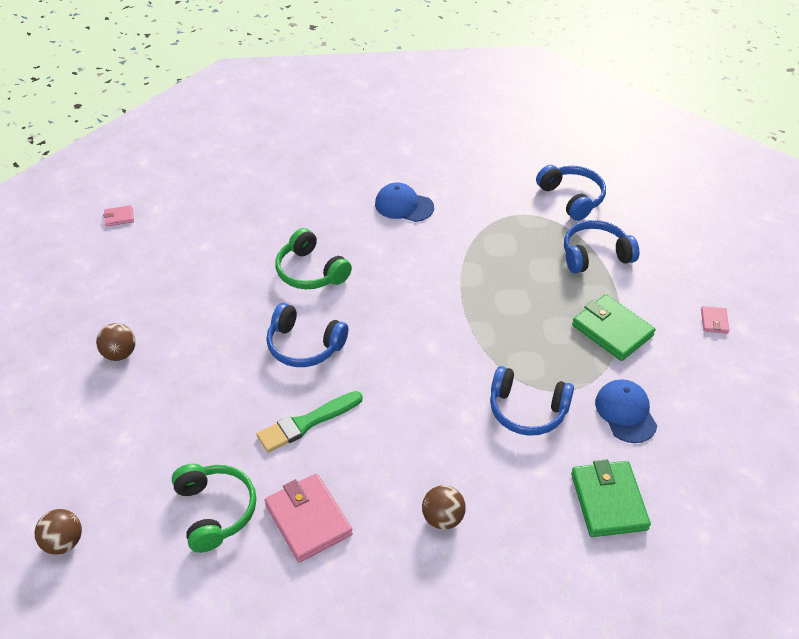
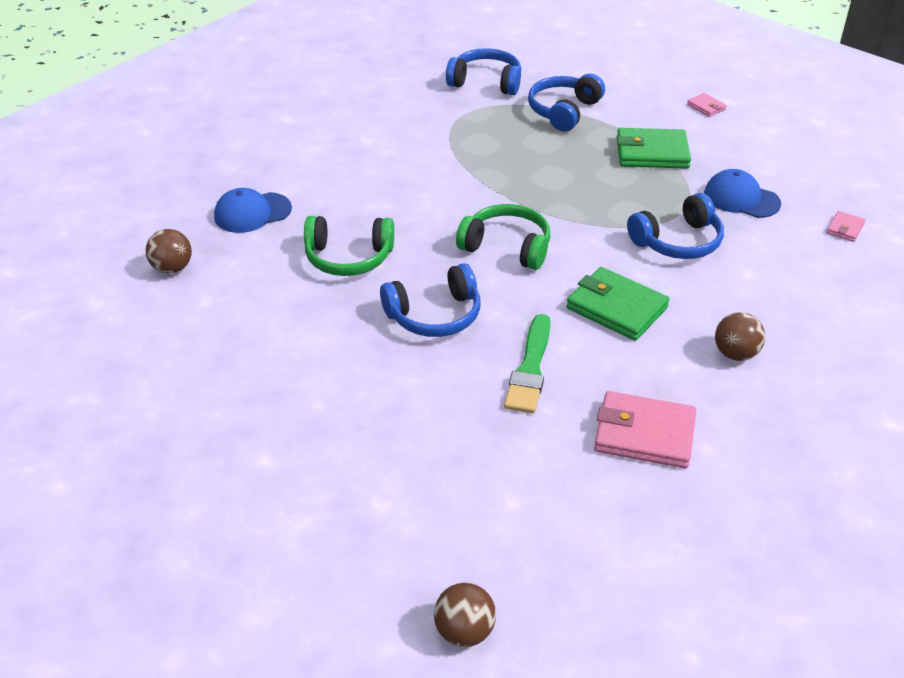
camera: 45 degrees left, 5 degrees down
(119, 217) = (61, 334): pink wallet -> pink wallet (845, 228)
(120, 354) = (261, 443): brown ball -> brown ball (172, 268)
(215, 511) = (560, 490): green headphones -> green headphones (507, 247)
(404, 205) = (354, 161): blue cap -> blue cap (252, 213)
(608, 501) = (816, 260): green wallet -> green wallet (616, 308)

